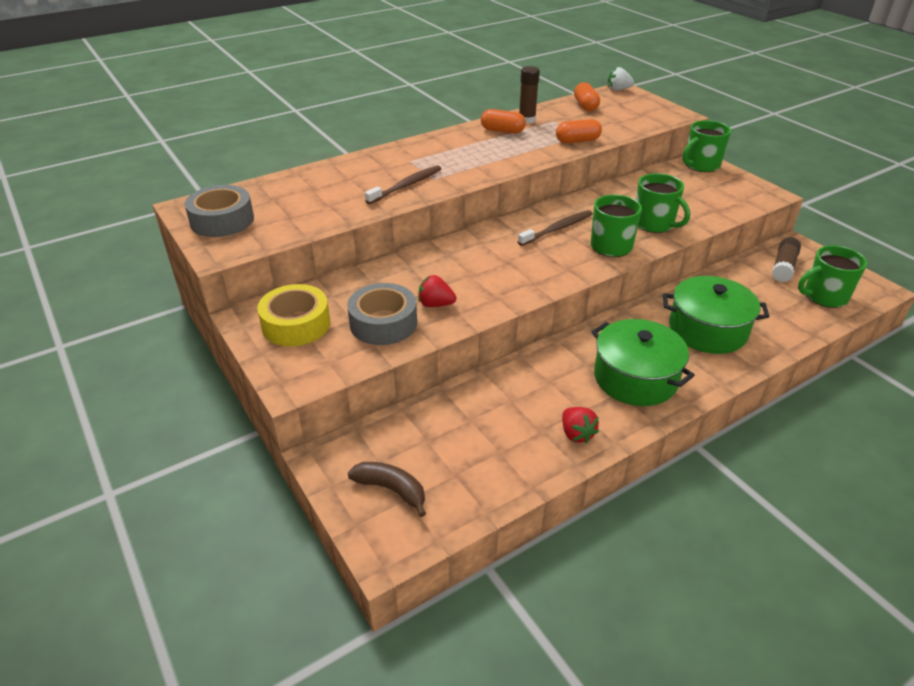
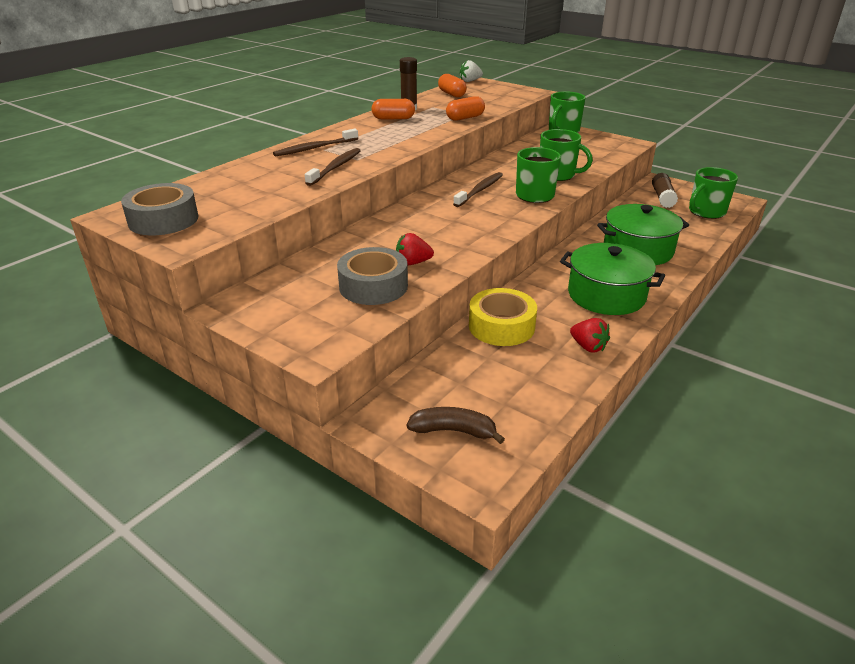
camera: 20 degrees left, 5 degrees down
(296, 324) = (285, 303): yellow tape -> yellow tape (501, 326)
(402, 158) = (315, 148): none -> brown toothbrush

